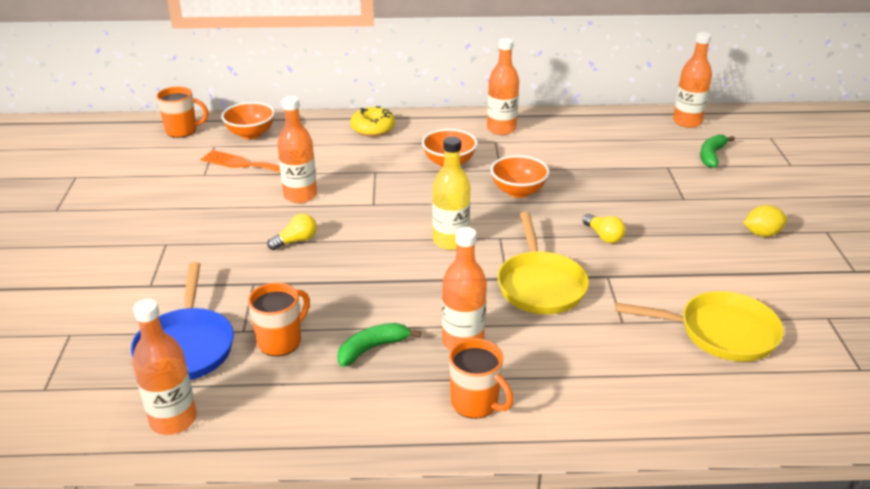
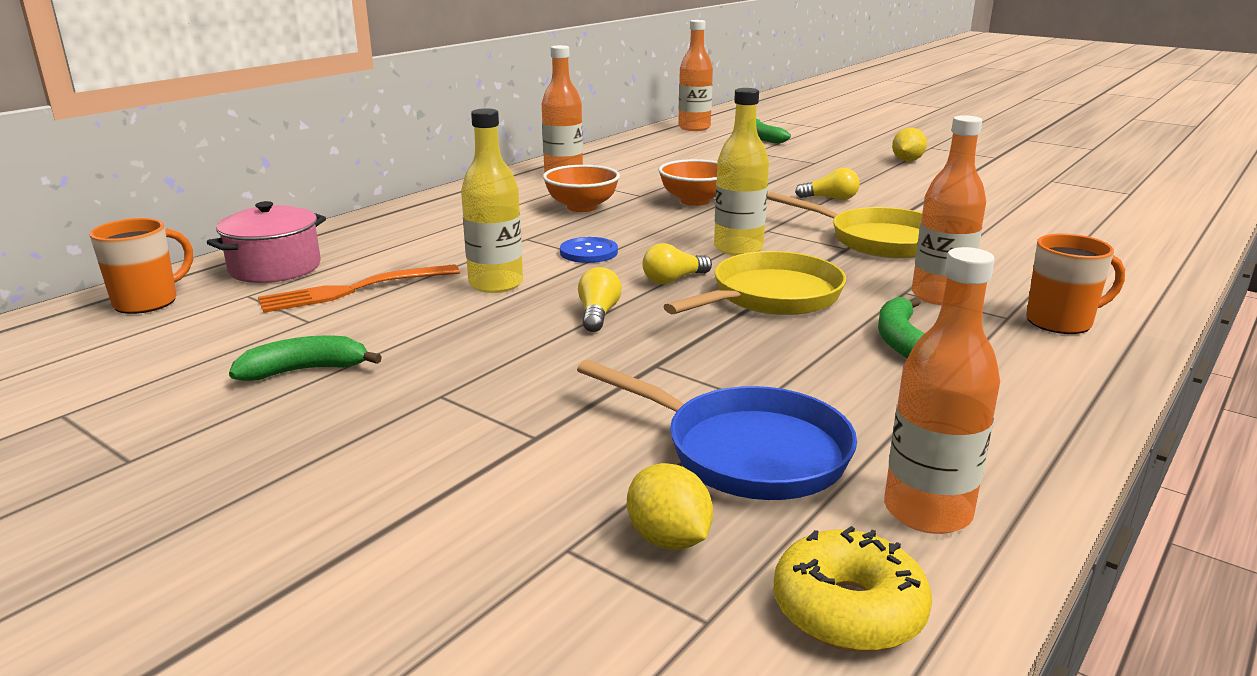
camera: 50 degrees left, 10 degrees down
(94, 356) = (668, 539): none -> yellow lemon
(157, 201) = (305, 370): none -> green banana
(250, 134) = (275, 268): orange bowl -> pink pot
(281, 341) = (819, 384): orange mug -> none
(300, 195) = (496, 284): orange bottle -> yellow bottle
(371, 241) = (673, 280): none -> yellow light bulb
(373, 129) = (430, 214): yellow donut -> yellow donut (848, 610)
(378, 199) = (588, 252): none -> blue button
(721, 333) = (1037, 211): yellow pan -> yellow pan (771, 297)

